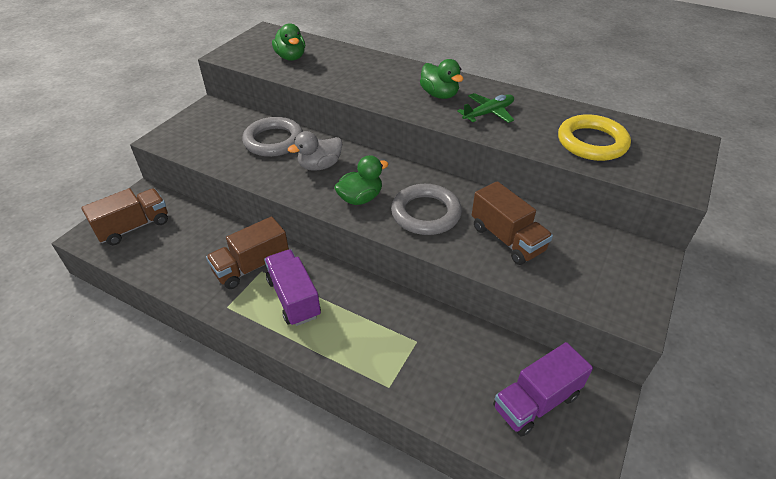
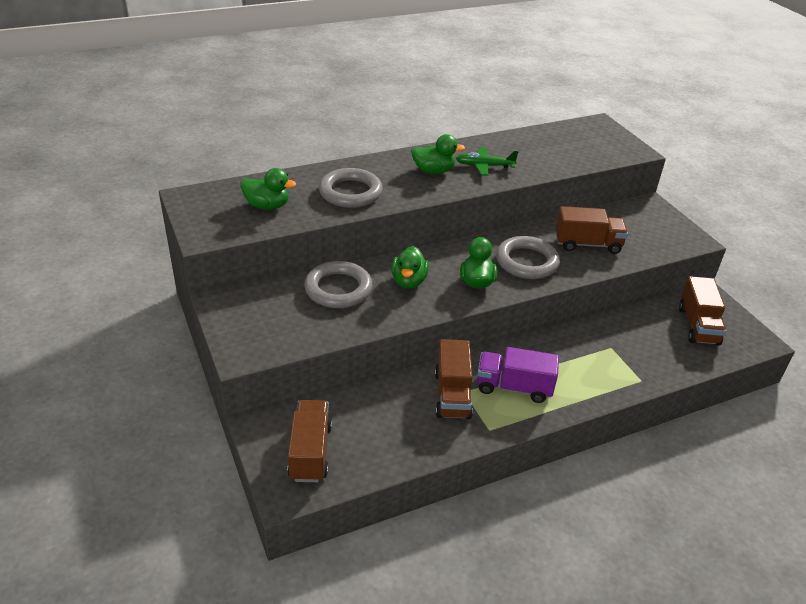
camera: 55 degrees left, 5 degrees down
(320, 166) = (409, 281): grey duck -> green duck
(352, 77) = (350, 192): none -> grey ring
(488, 113) = (484, 166): green plane -> green plane turned 90 degrees counterclockwise
(536, 401) = (698, 325): purple truck -> brown truck
(592, 142) = (564, 151): yellow ring -> none

